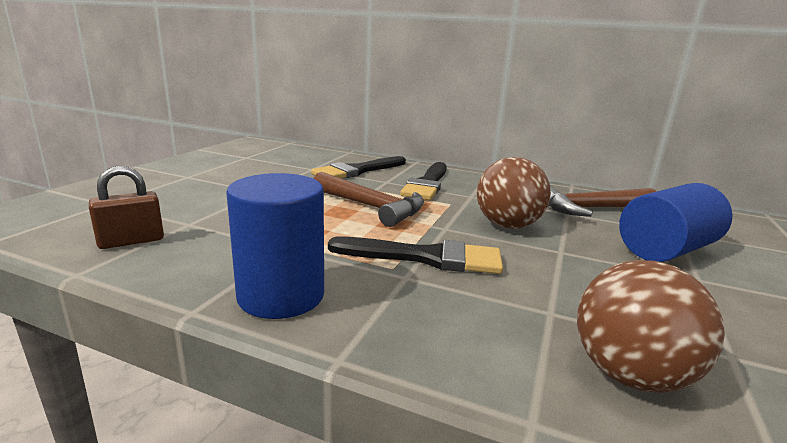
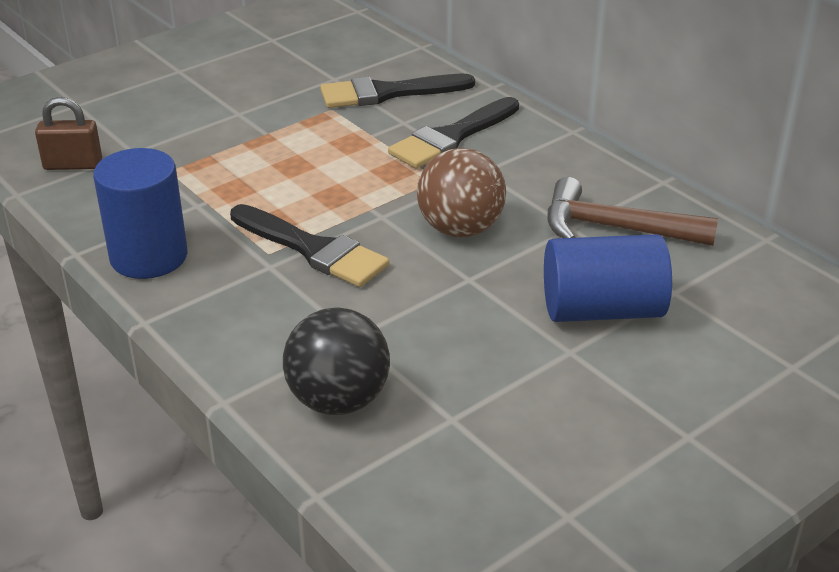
camera: 30 degrees right, 15 degrees up
(372, 207) = (335, 165): brown hammer -> none
(630, 375) = (338, 400): brown ball -> black ball

